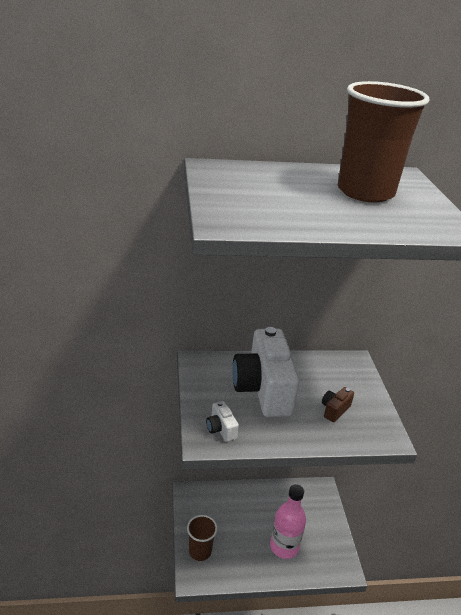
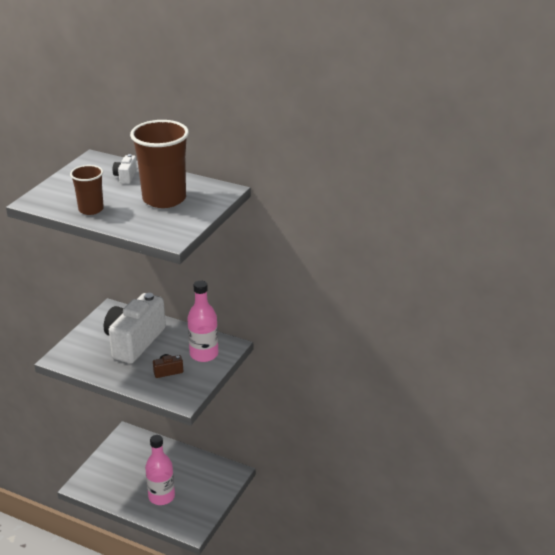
camera: 35 degrees right, 0 degrees up
(200, 551) = (98, 473): brown cup -> brown cup (91, 209)
(221, 429) = (76, 355): white camera -> white camera (125, 177)
(344, 378) = (204, 354): none -> pink bottle

